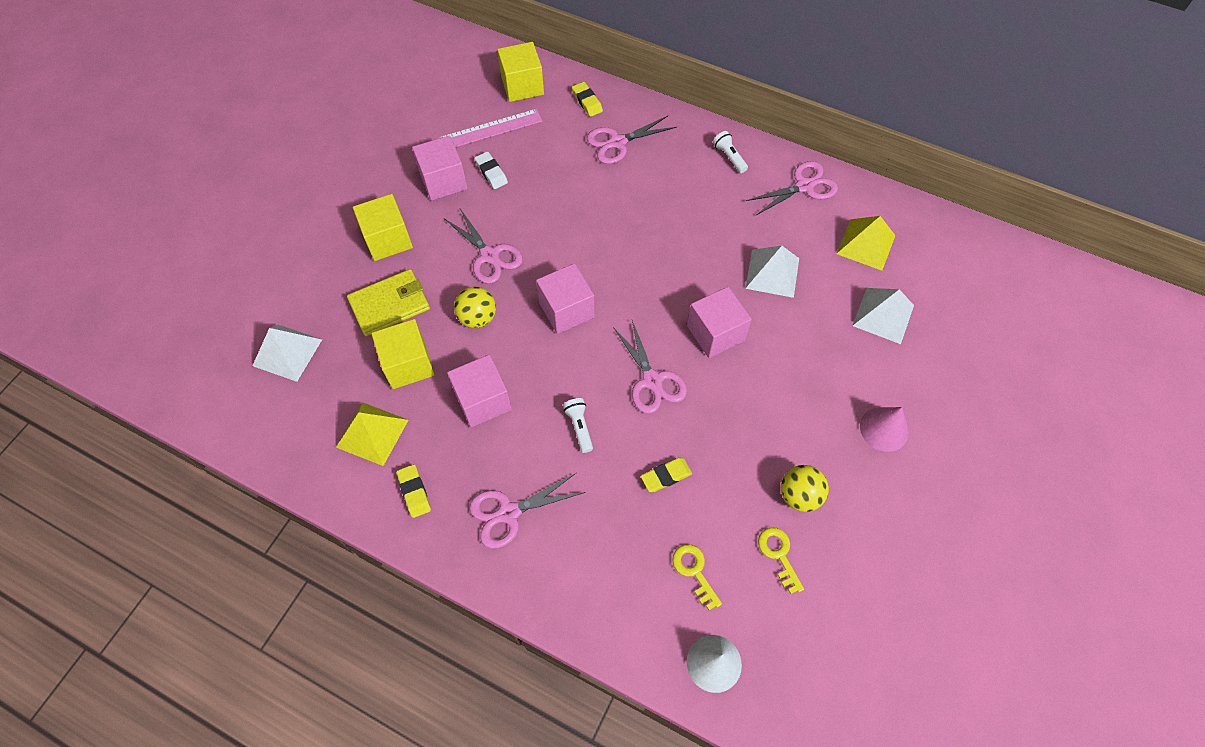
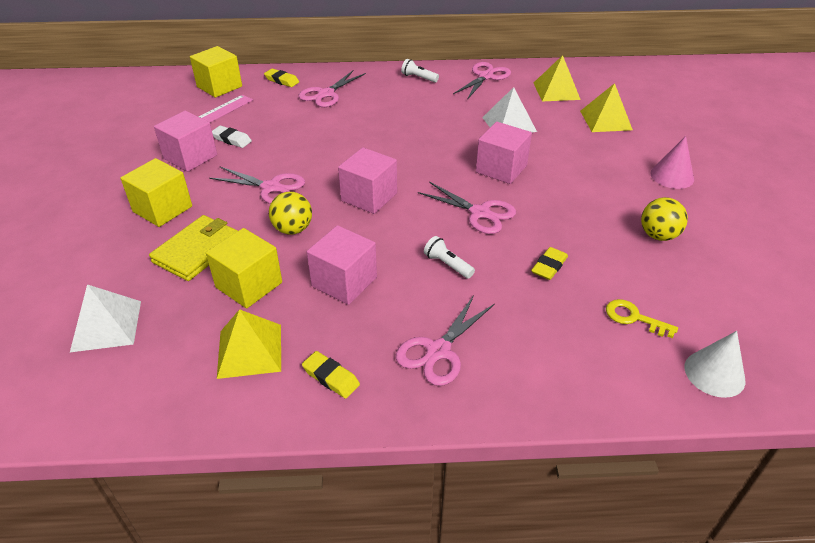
camera: 30 degrees left, 20 degrees down
(779, 555) = (683, 277): yellow key -> none
(883, 315) = (605, 120): white pyramid -> yellow pyramid

